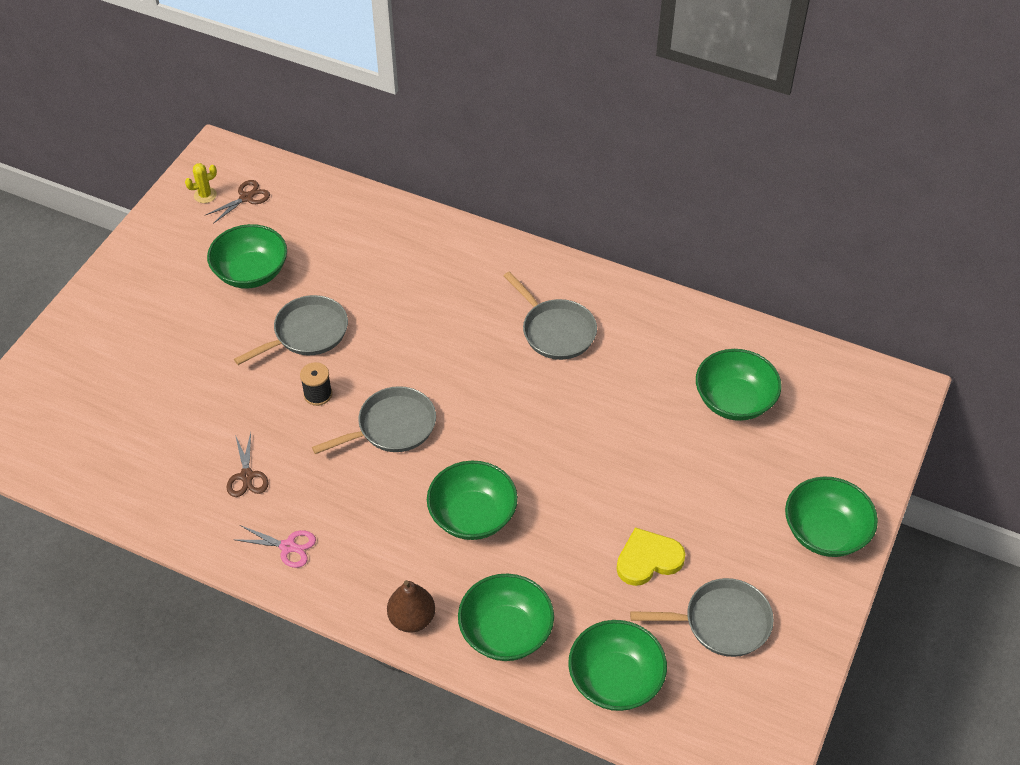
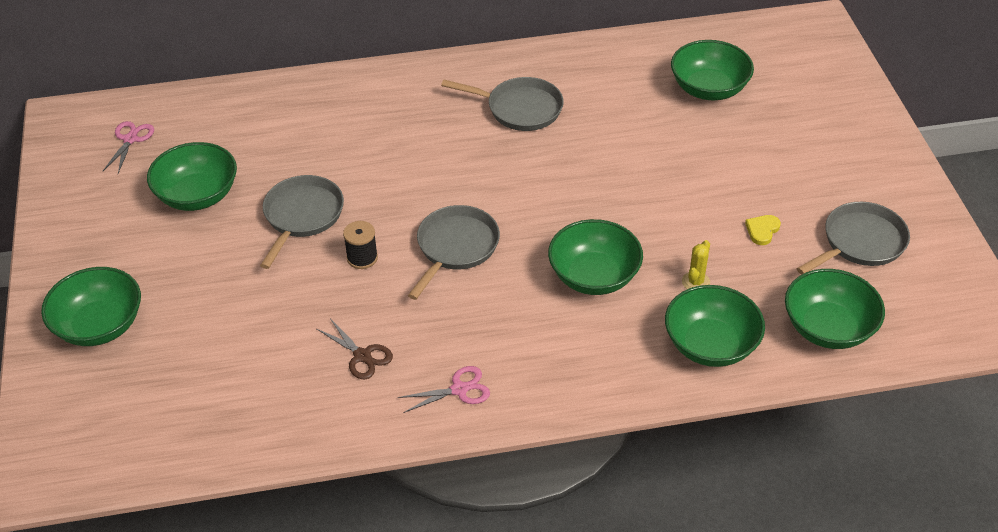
camera: 35 degrees left, 5 degrees down
(205, 195) = (85, 156): yellow cactus -> yellow cactus (695, 282)
(246, 198) = (130, 139): brown scissors -> pink scissors
(412, 619) = (625, 381): brown pear -> none
(648, 559) = (762, 230): yellow heart -> yellow heart, size x0.57
(825, 532) = (865, 142): green bowl -> green bowl (99, 325)

